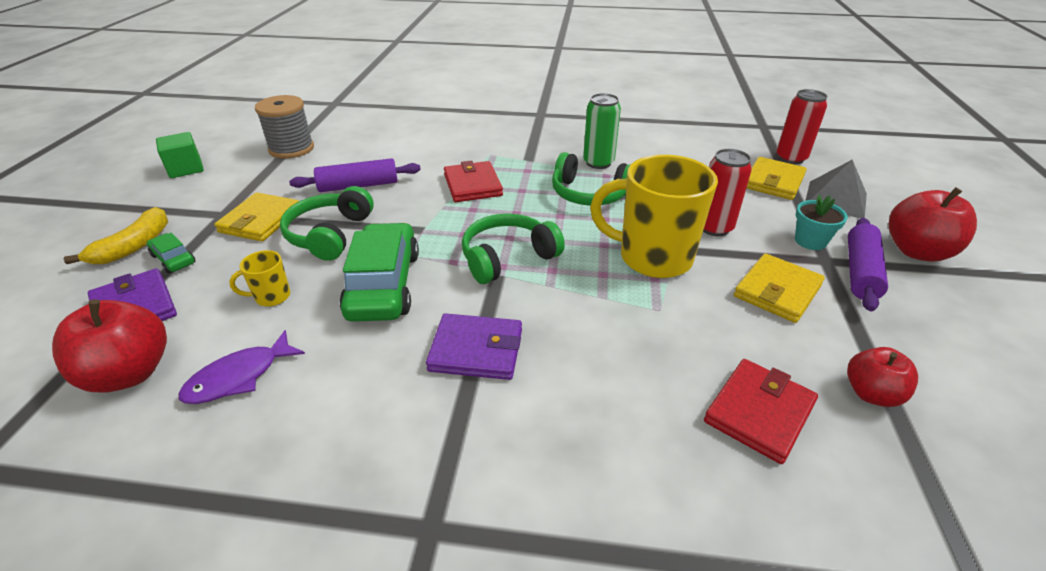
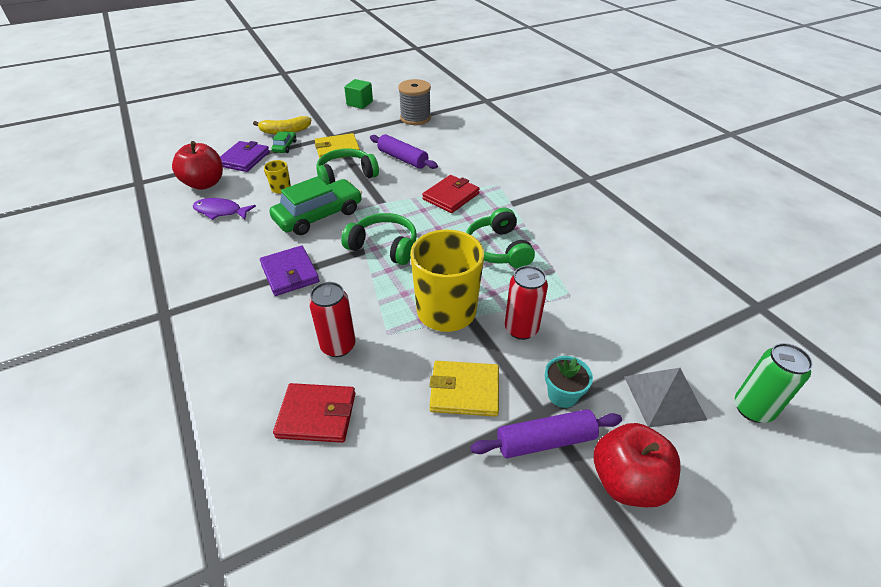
camera: 55 degrees right, 5 degrees up
(598, 163) = (549, 235): green can -> green can (752, 409)
(773, 182) = (645, 344): yellow wallet -> none
(791, 158) = (711, 344): red can -> red can (338, 346)
(871, 394) = (378, 476): red apple -> none

